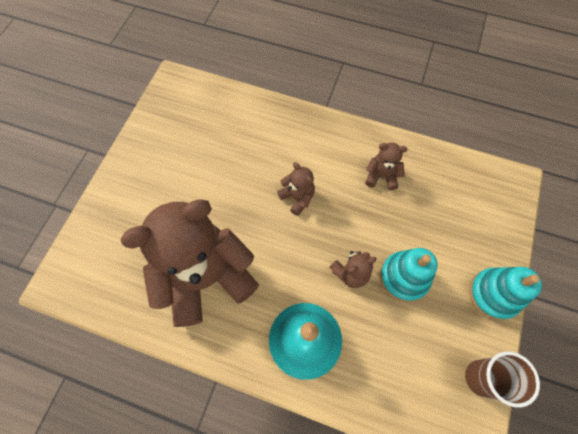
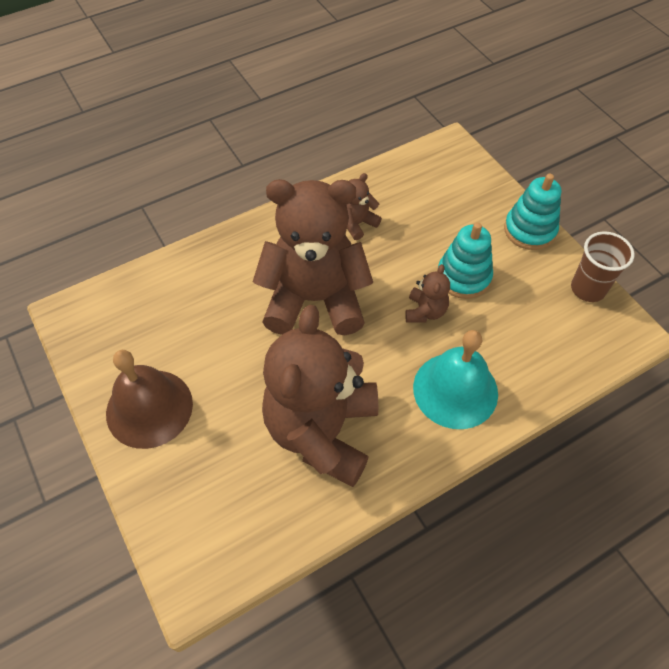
camera: 50 degrees left, 10 degrees down
(148, 171) = (149, 408): none -> brown bell
(297, 197) = (314, 299): brown teddy bear -> brown teddy bear, size x2.41

